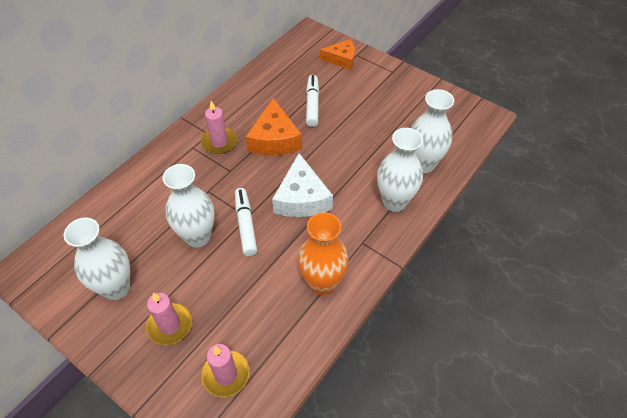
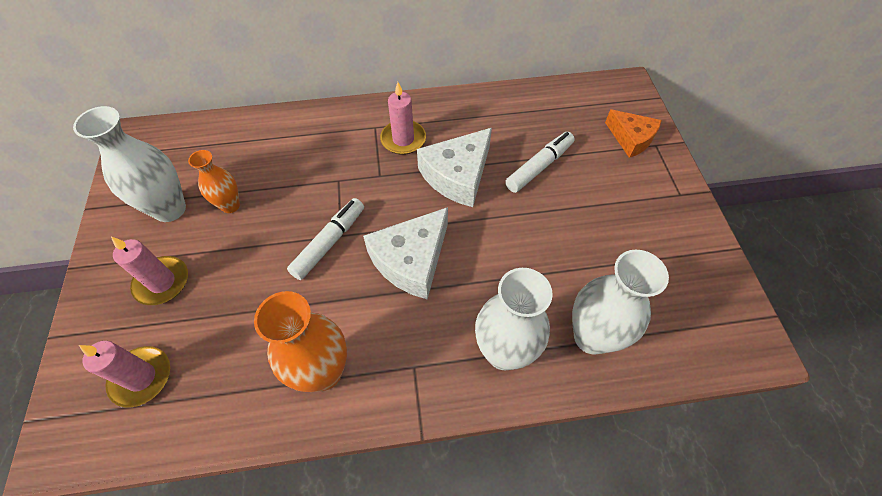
camera: 45 degrees right, 5 degrees up
(156, 254) = (230, 205): none -> orange vase
(198, 237) = (278, 218): white vase -> none
(274, 139) = (457, 175): orange cheese -> white cheese

